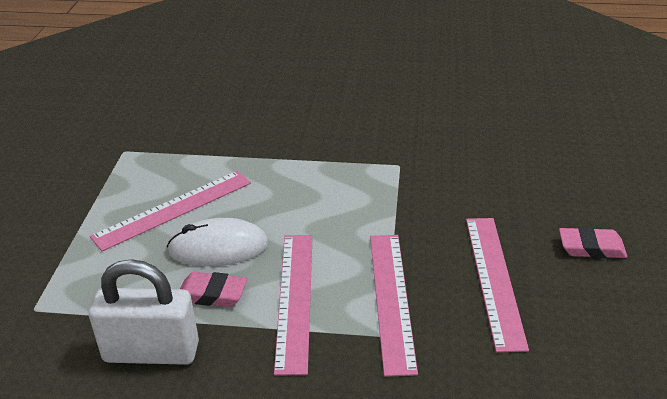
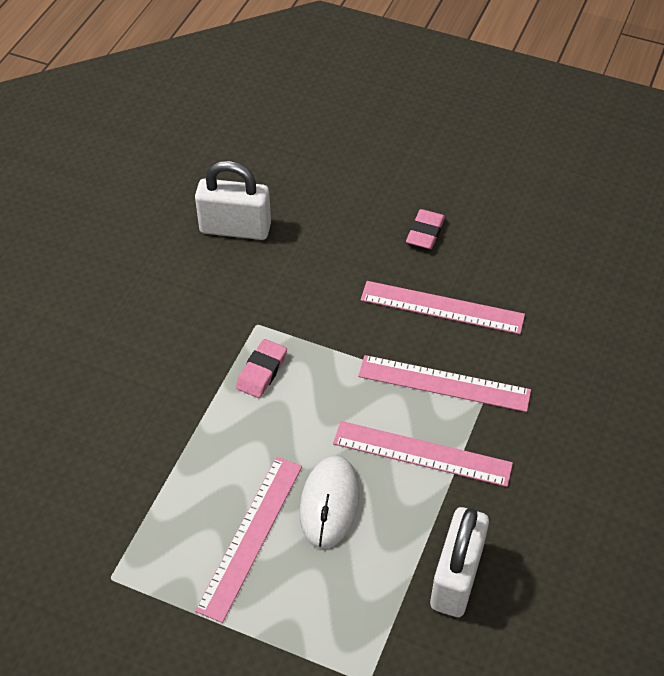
camera: 75 degrees left, 15 degrees up
(173, 209) = (251, 536): pink ruler -> pink ruler turned 45 degrees clockwise
(212, 294) = (395, 518): pink eraser -> pink eraser (261, 371)
(500, 130) = (235, 228): none -> white padlock

